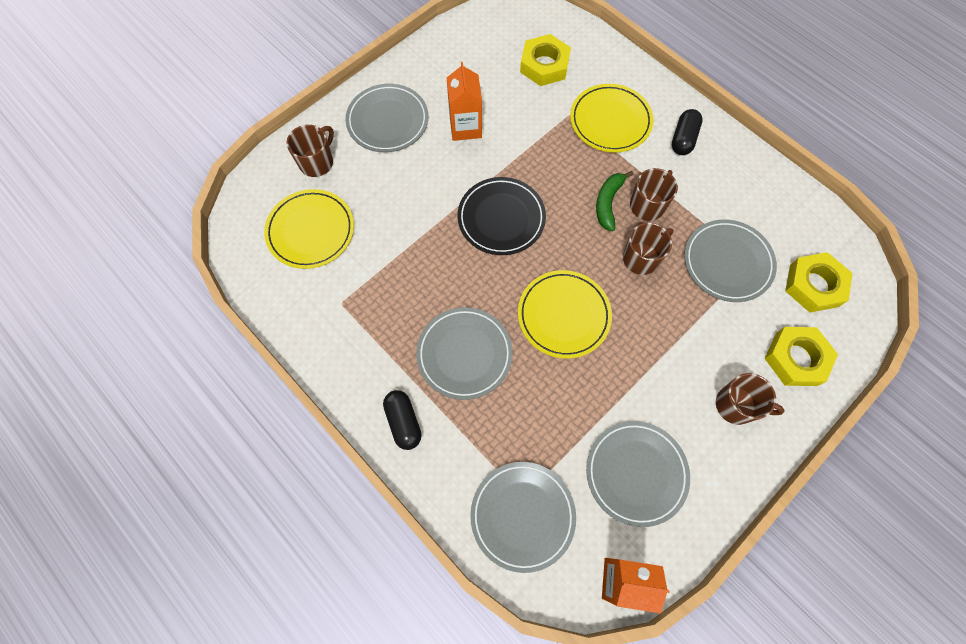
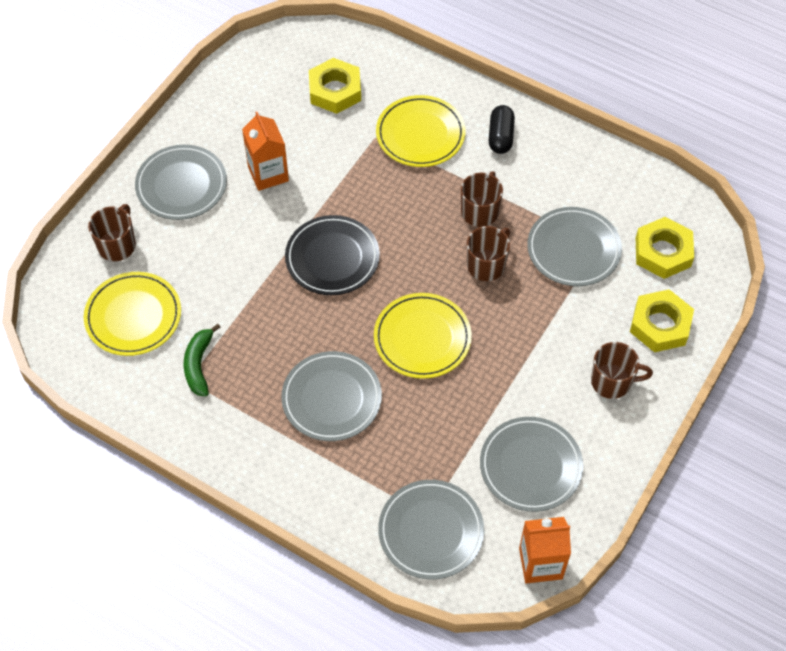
camera: 15 degrees left, 10 degrees down
(403, 422) = (288, 476): black capsule -> none
(608, 203) = (439, 218): green banana -> green banana (199, 365)

